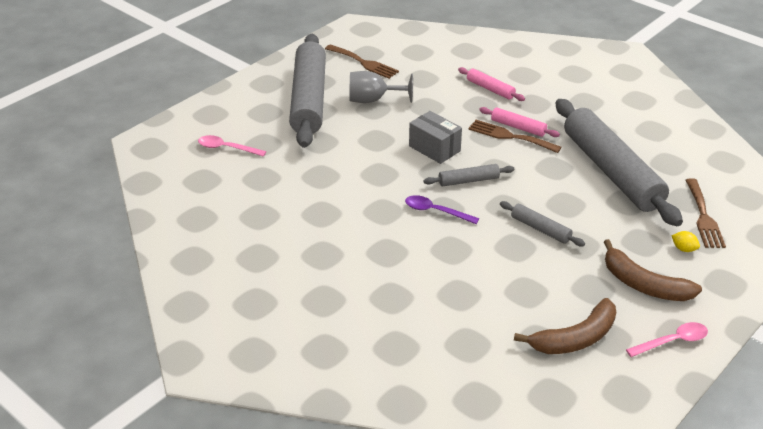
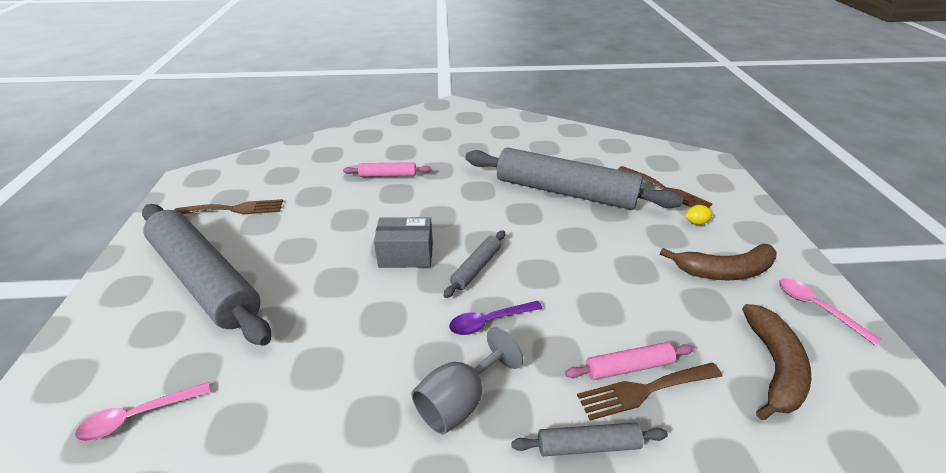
camera: 45 degrees left, 0 degrees up
(373, 100) = (286, 241): grey goblet -> grey goblet (460, 401)
(510, 136) = (456, 206): brown fork -> brown fork (644, 390)
(518, 127) = (452, 195): pink rolling pin -> pink rolling pin (628, 367)
(540, 229) = (592, 275): grey rolling pin -> grey rolling pin (588, 445)
(672, 341) = (817, 308): pink spoon -> pink spoon turned 60 degrees counterclockwise

